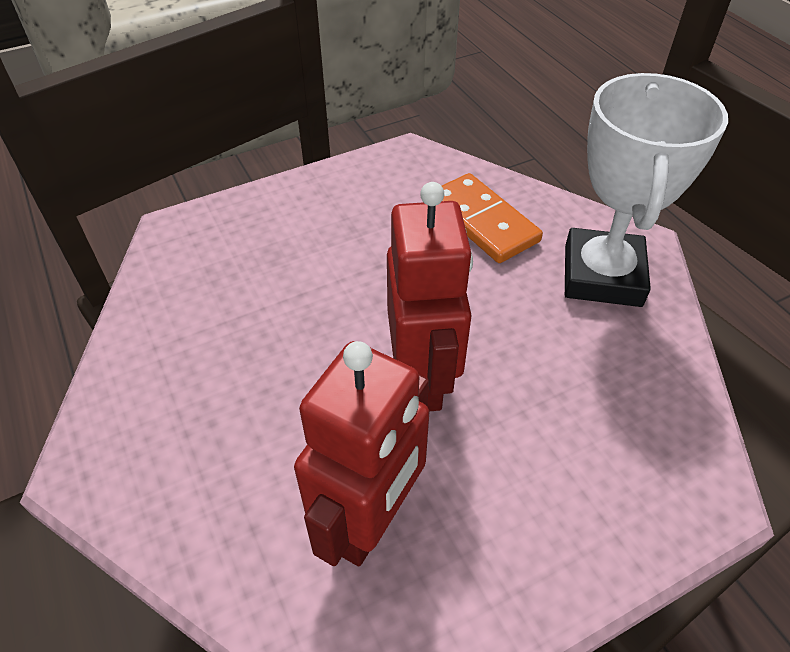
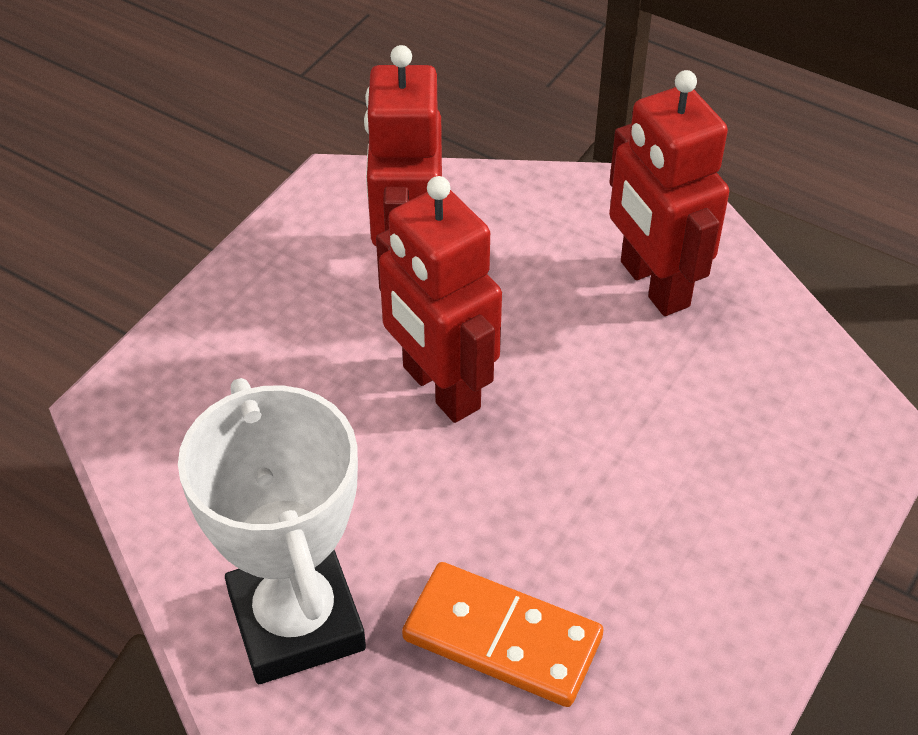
camera: 150 degrees right, 0 degrees up
(193, 386) = (653, 284): none -> red robot

